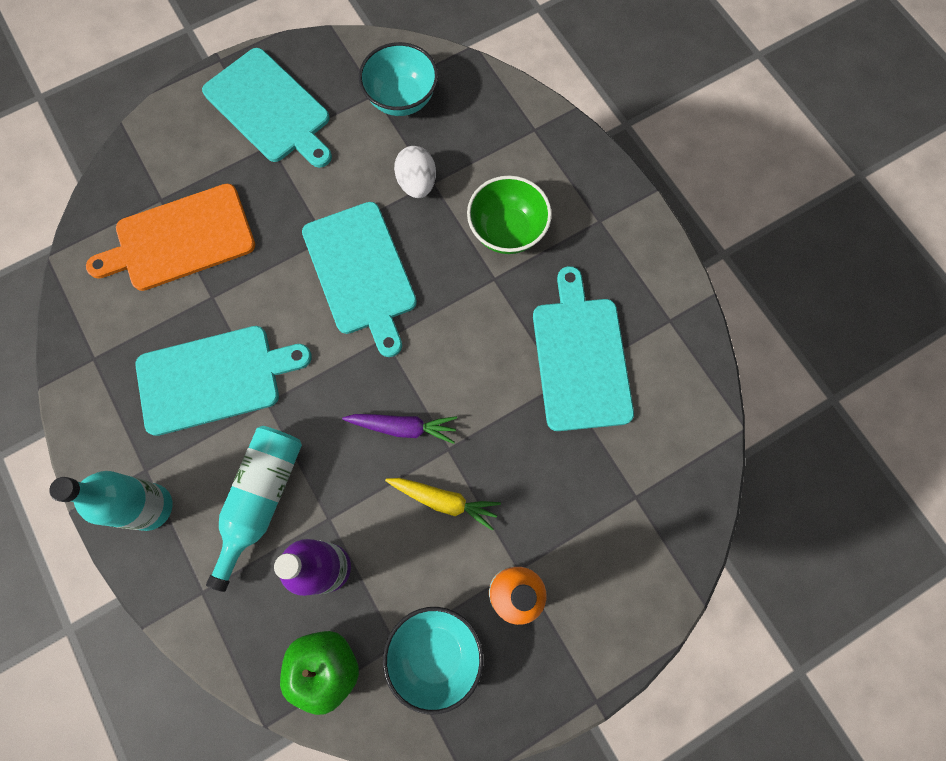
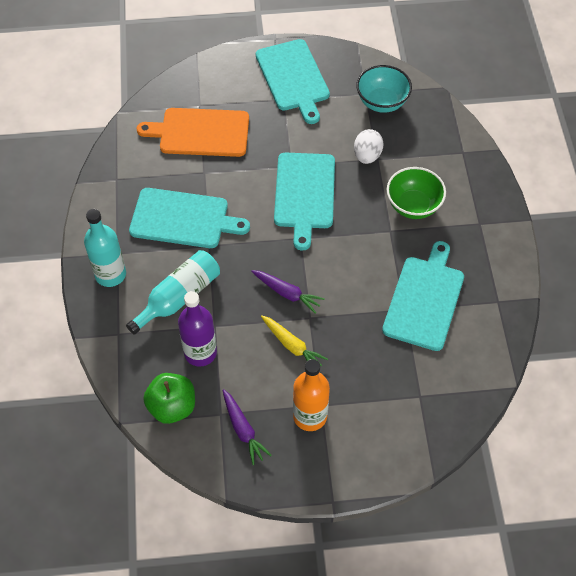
camera: 25 degrees right, 15 degrees down
(435, 654) = (243, 429): turquoise bowl -> purple carrot

